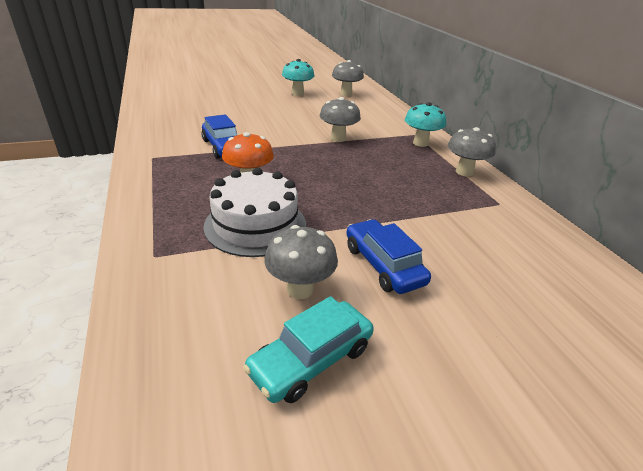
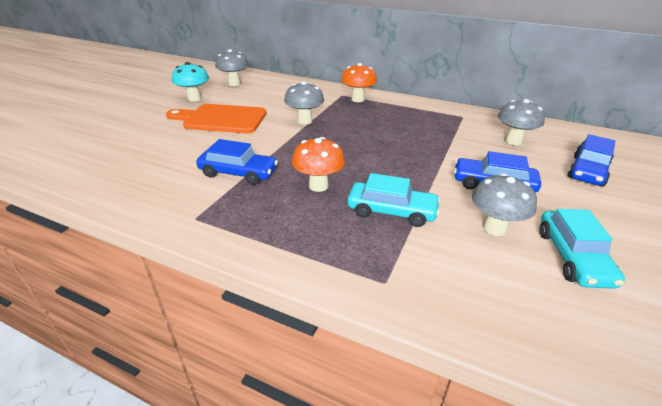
camera: 45 degrees left, 0 degrees up
(255, 225) = (391, 211): white cake -> turquoise car
(285, 112) = (221, 119): none -> orange cutting board
(420, 143) = (358, 99): turquoise mushroom -> orange mushroom
(464, 172) = (414, 106): grey mushroom -> grey mushroom (513, 141)
(533, 329) = (587, 171): none -> blue car

